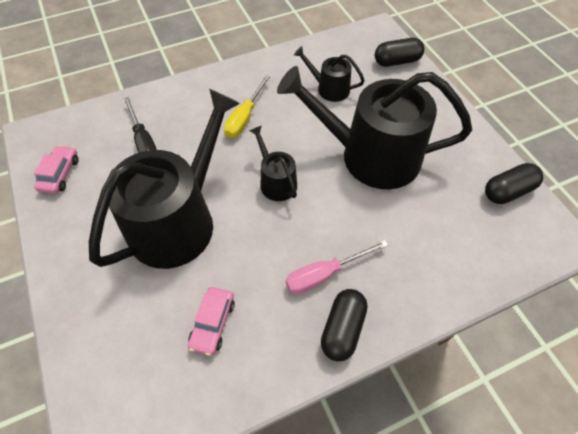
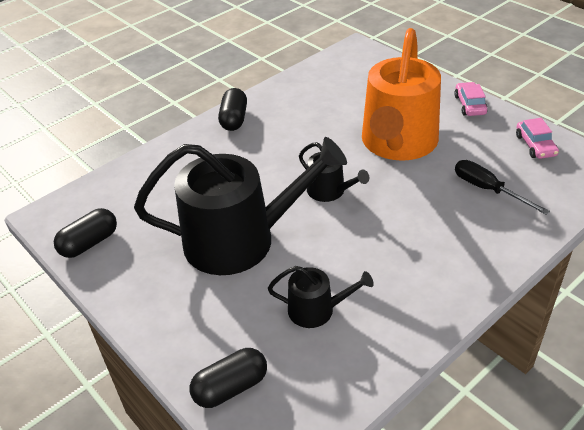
camera: 165 degrees right, 15 degrees down
(179, 220) = (397, 143): black watering can -> orange watering can
(212, 323) = (327, 101): pink car -> pink car (470, 105)
(244, 117) = (401, 242): yellow screwdriver -> none
(324, 274) = (257, 142): pink screwdriver -> none

